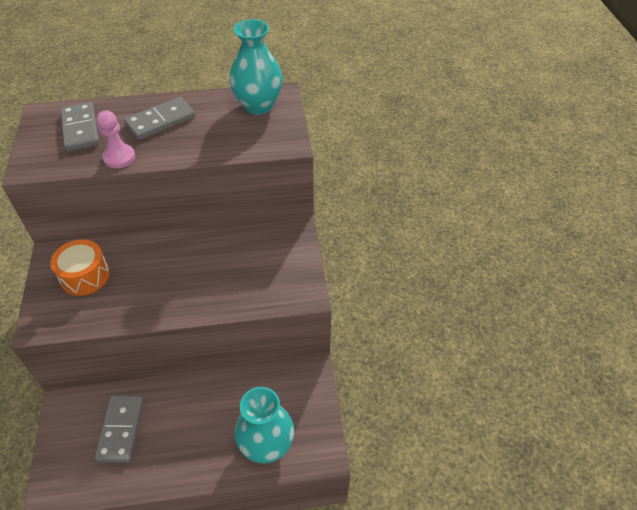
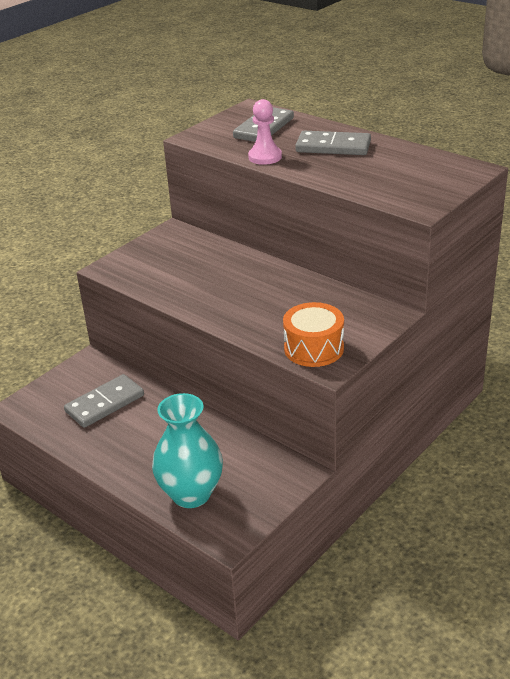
camera: 50 degrees right, 15 degrees down
(85, 276) = (176, 255): orange drum -> orange drum (314, 348)
(258, 105) = (437, 169): turquoise vase -> none

